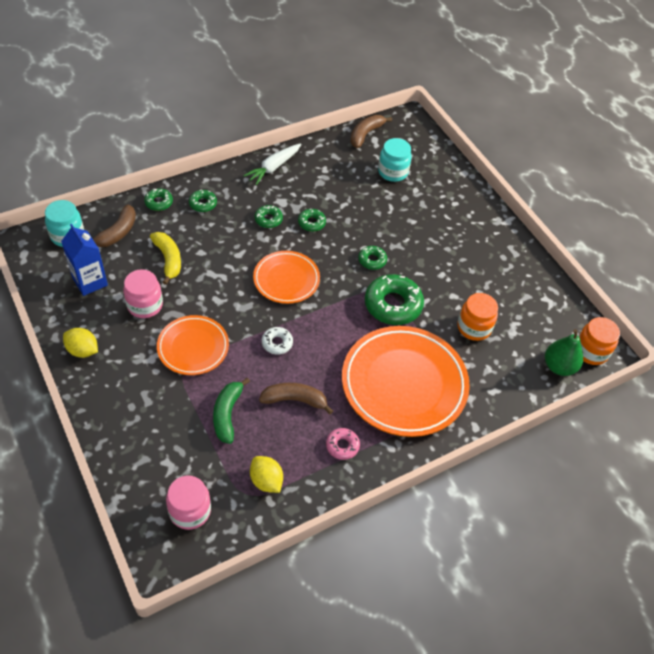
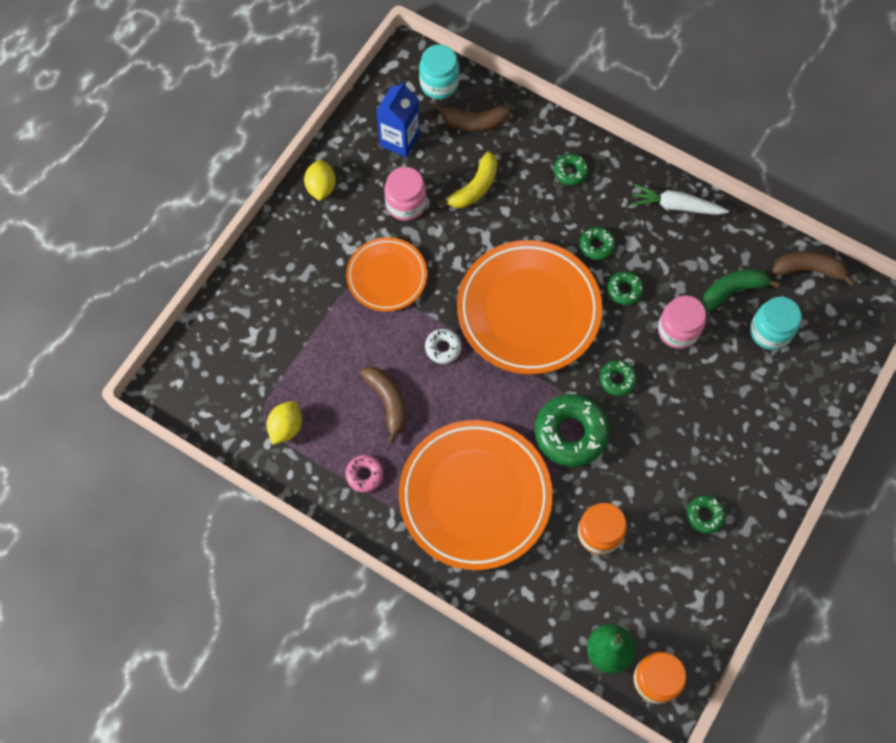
camera: 65 degrees right, 15 degrees up
(159, 202) = (540, 131): green donut -> green donut (705, 515)
(190, 511) = (219, 381): pink jar -> pink jar (678, 330)
(227, 414) = (333, 352): green banana -> green banana (732, 291)
(286, 279) = (528, 310): orange plate -> orange plate, size x1.77

